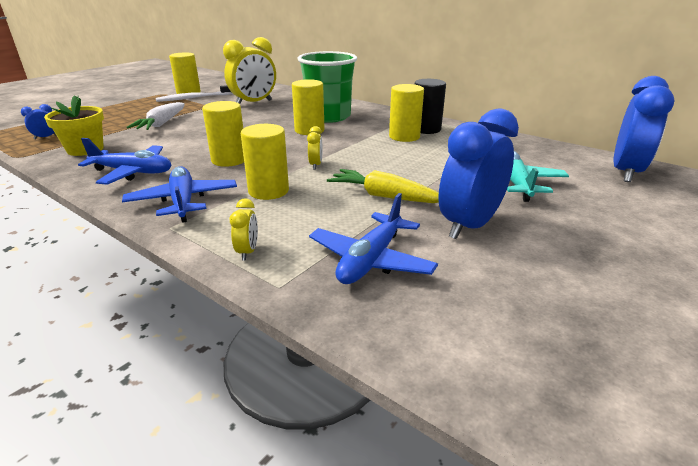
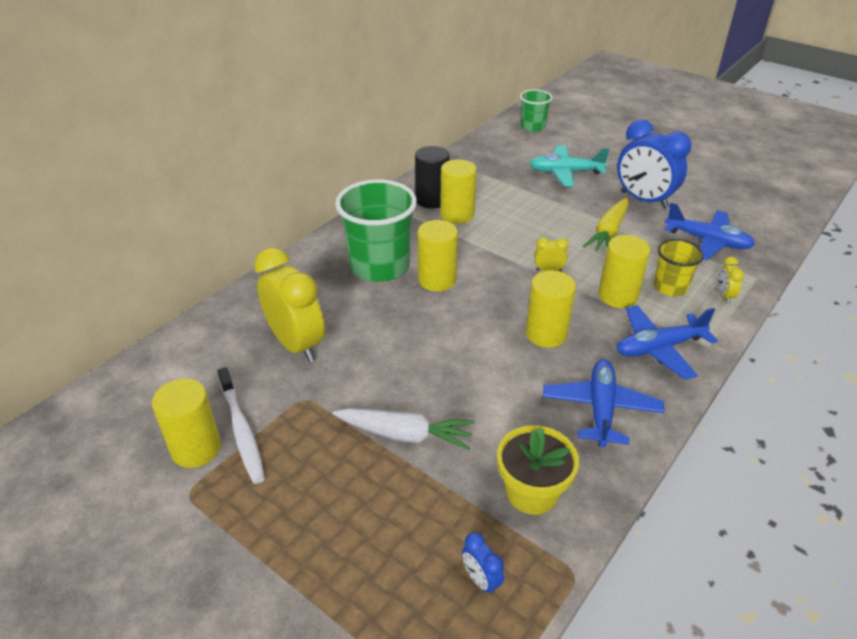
camera: 90 degrees left, 10 degrees up
(248, 252) = (724, 296): yellow clock -> yellow clock turned 90 degrees counterclockwise
(275, 219) = (670, 287): none -> yellow cup
(626, 172) = (533, 127): blue clock -> green cup

